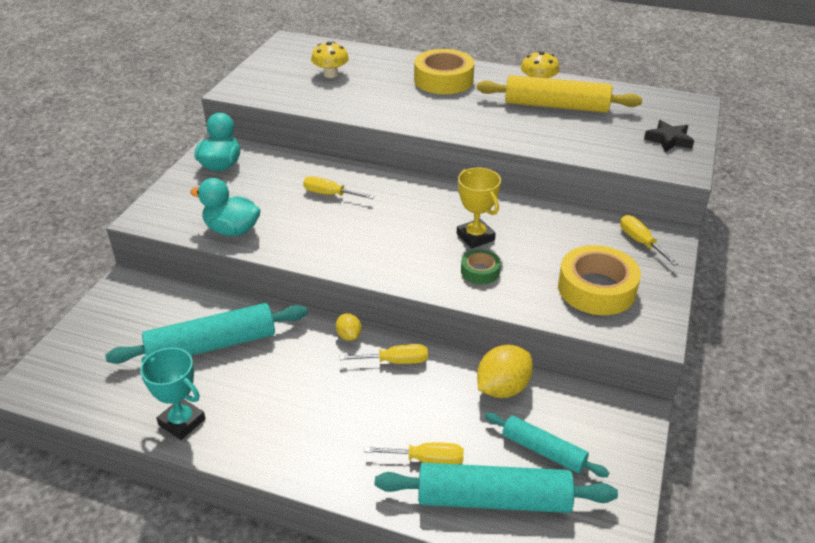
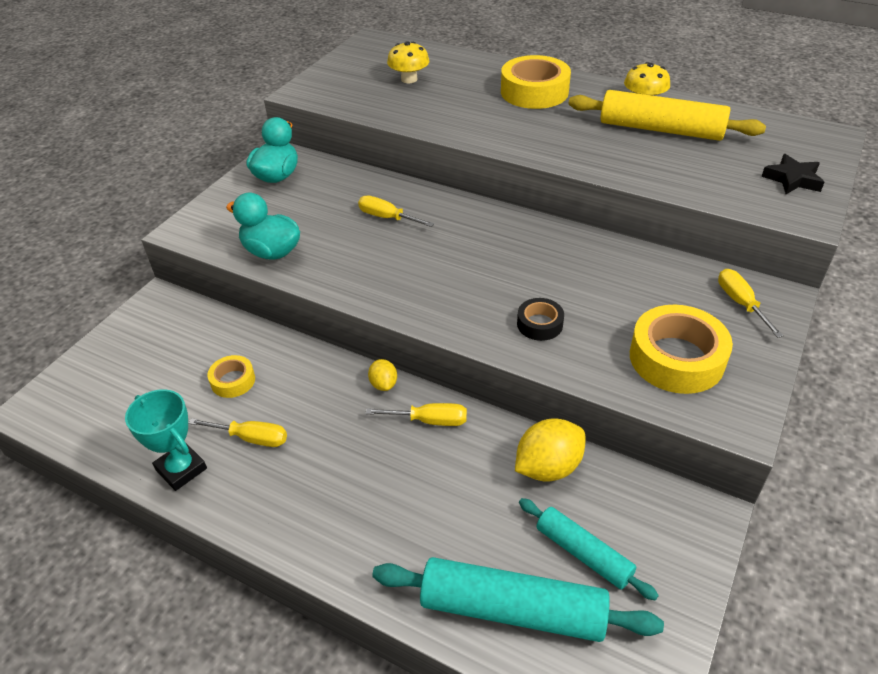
camera: 10 degrees right, 5 degrees up
(212, 345) = (233, 381): turquoise rolling pin -> yellow tape
(426, 460) = (442, 548): yellow screwdriver -> yellow screwdriver (251, 438)
(475, 237) = (542, 281): yellow trophy -> none
(480, 271) = (539, 324): green tape -> black tape

